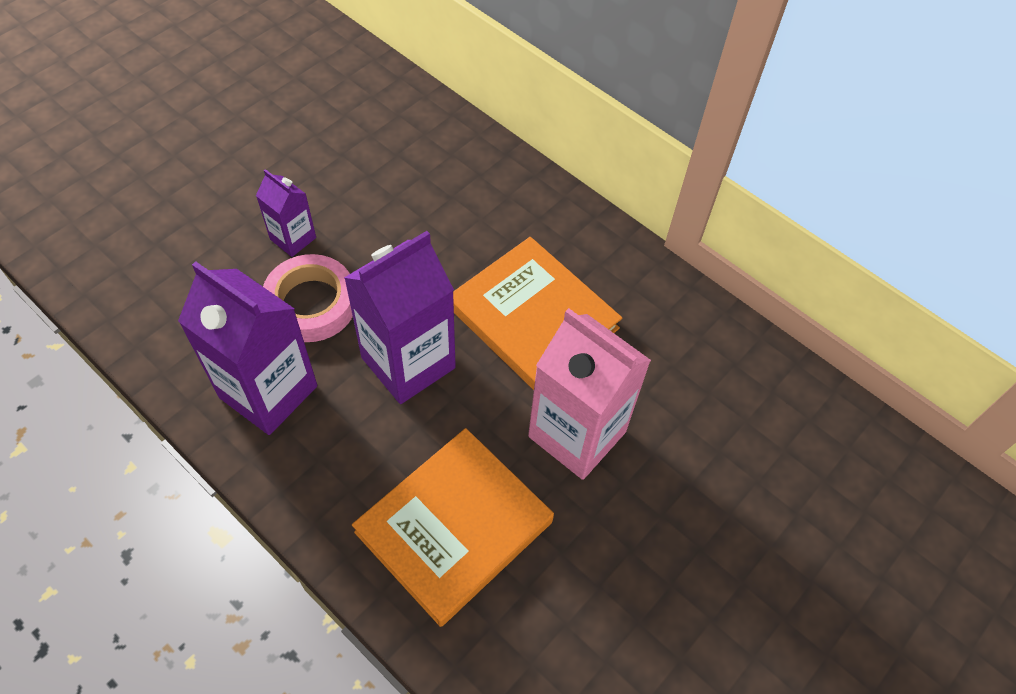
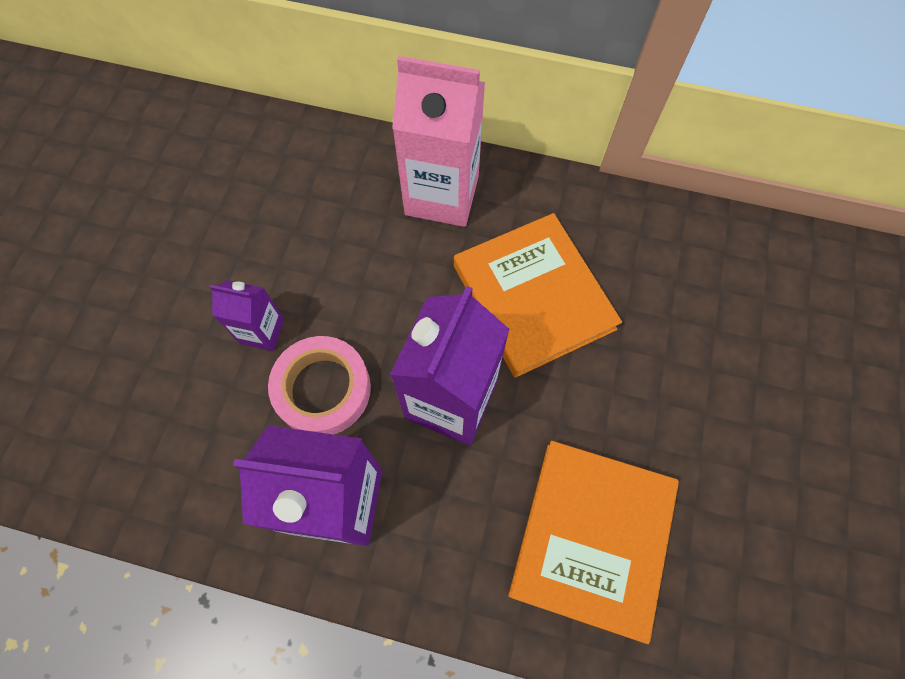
camera: 25 degrees left, 10 degrees up
(533, 318) = (533, 297): orange book -> orange book turned 45 degrees clockwise
(577, 434) = (639, 388): pink carton -> pink carton (442, 195)

